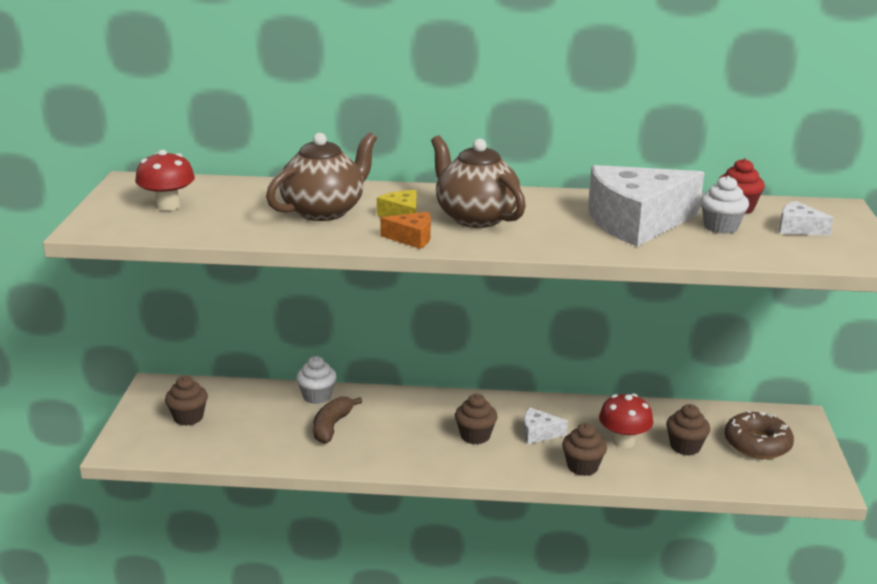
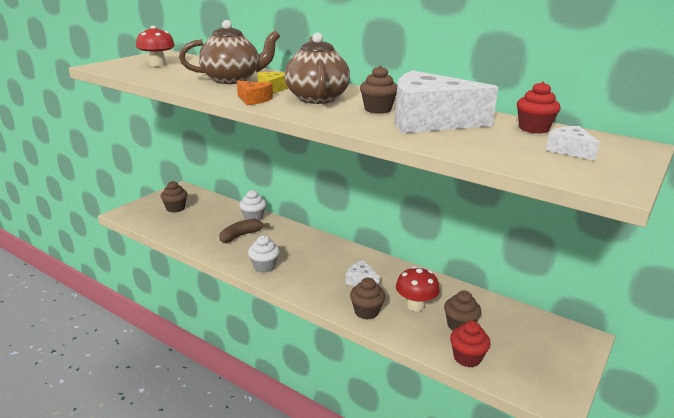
camera: 30 degrees right, 0 degrees up
(475, 436) = (317, 268): brown cupcake -> brown cupcake (377, 109)
(721, 227) = (497, 136): white cupcake -> white cupcake (264, 266)
(722, 477) = (467, 358): none -> red cupcake
(757, 444) = (523, 344): brown donut -> none

